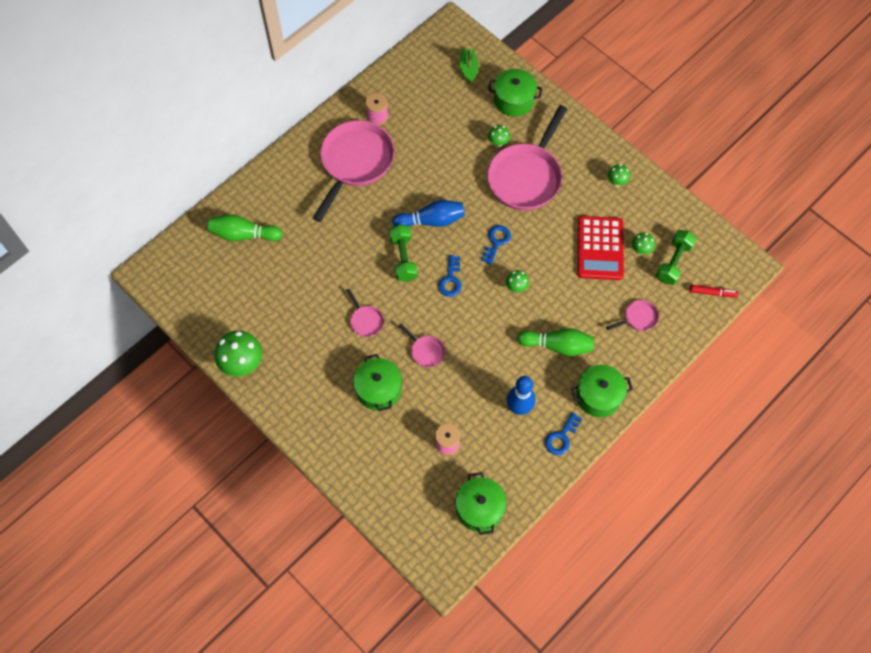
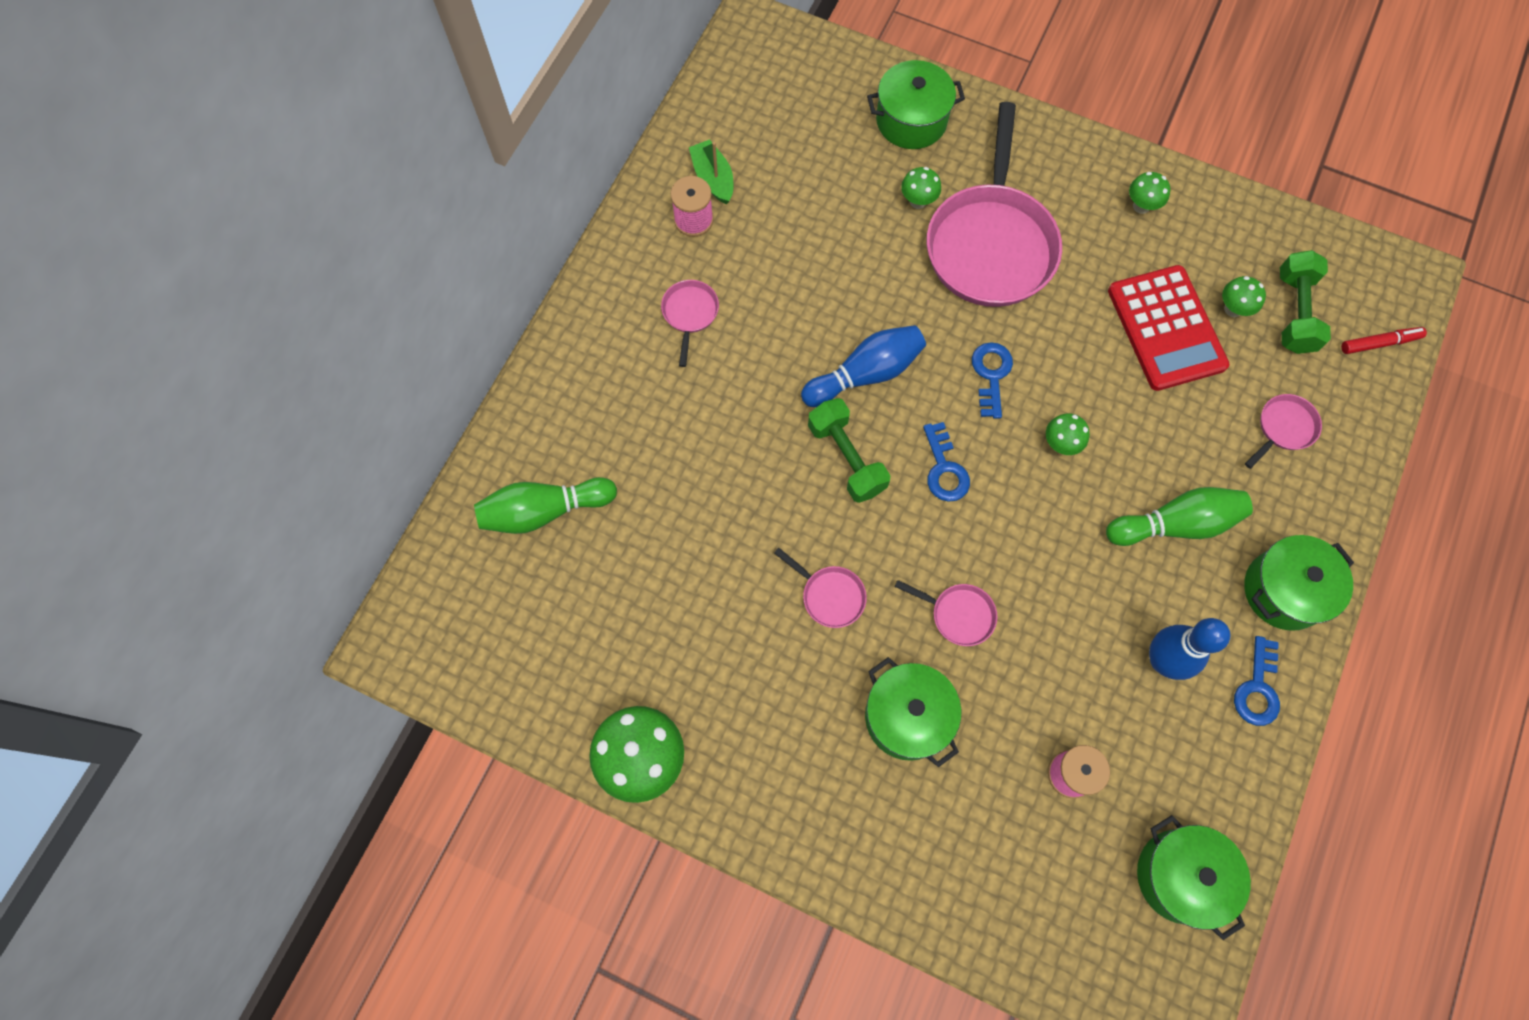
camera: 20 degrees left, 5 degrees up
(355, 163) = (690, 314): pink pan -> pink pan, size x0.42
(468, 69) = (812, 90): green boat -> green boat (713, 178)

